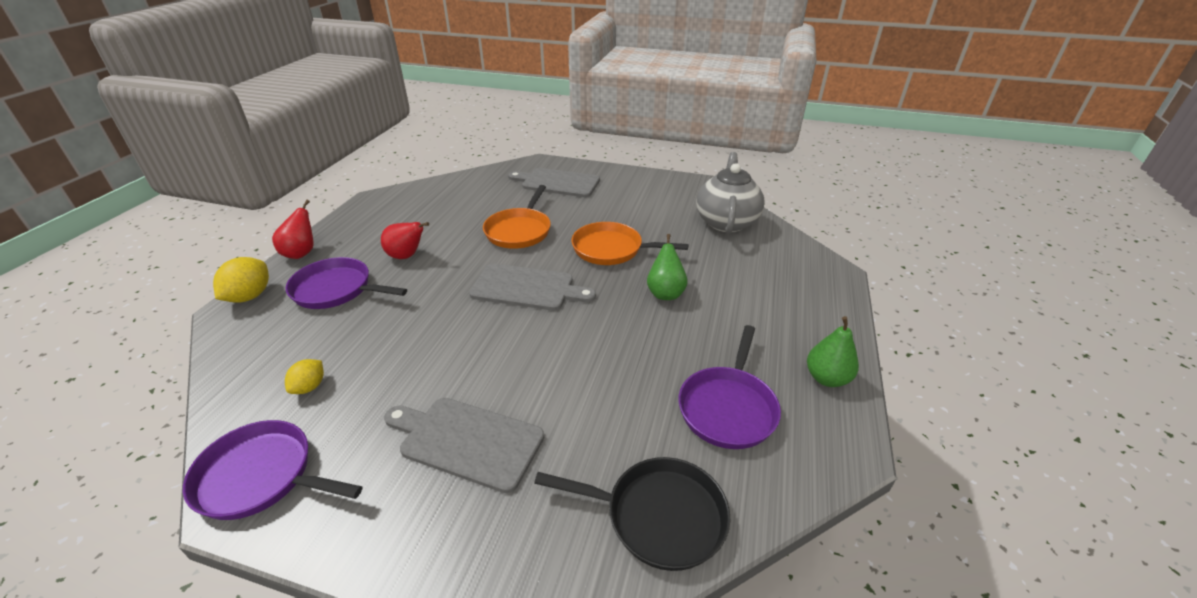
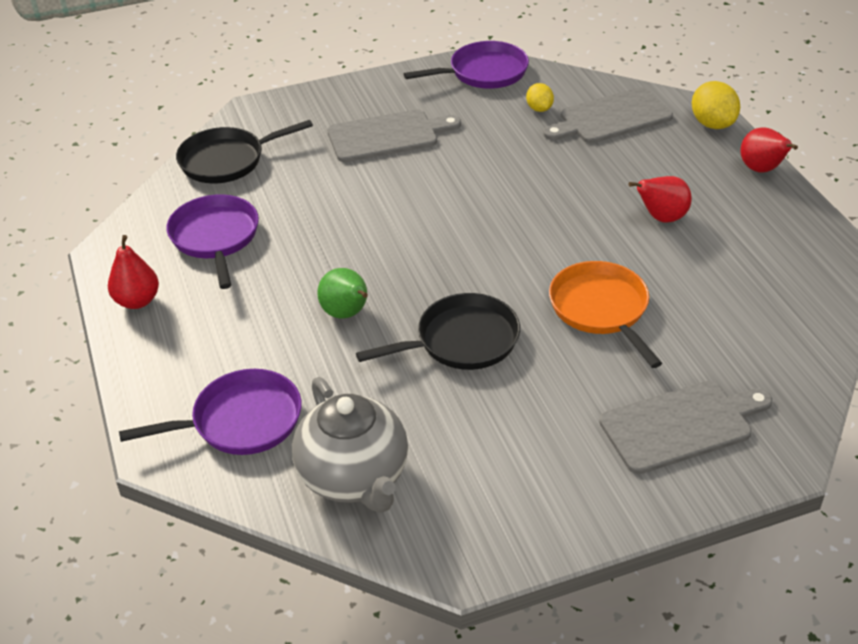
camera: 145 degrees right, 5 degrees up
(336, 289) = (657, 162): purple pan -> purple pan (241, 421)
(527, 288) = (492, 248): grey cutting board -> grey cutting board (611, 118)
(611, 249) = (461, 341): orange pan -> black pan
(826, 378) = (137, 301): green pear -> red pear

